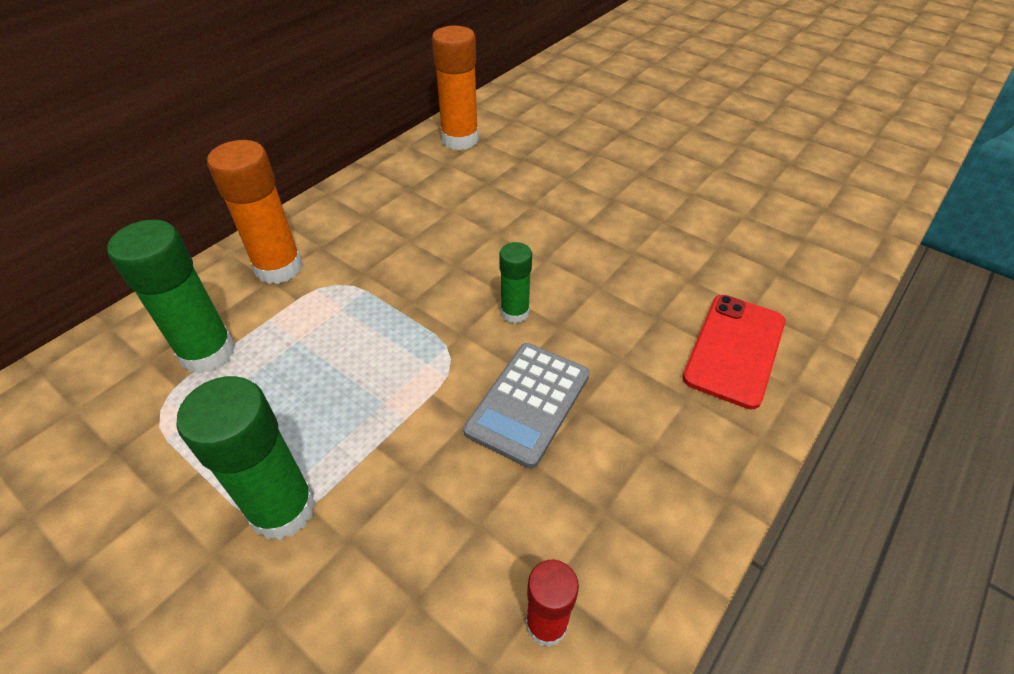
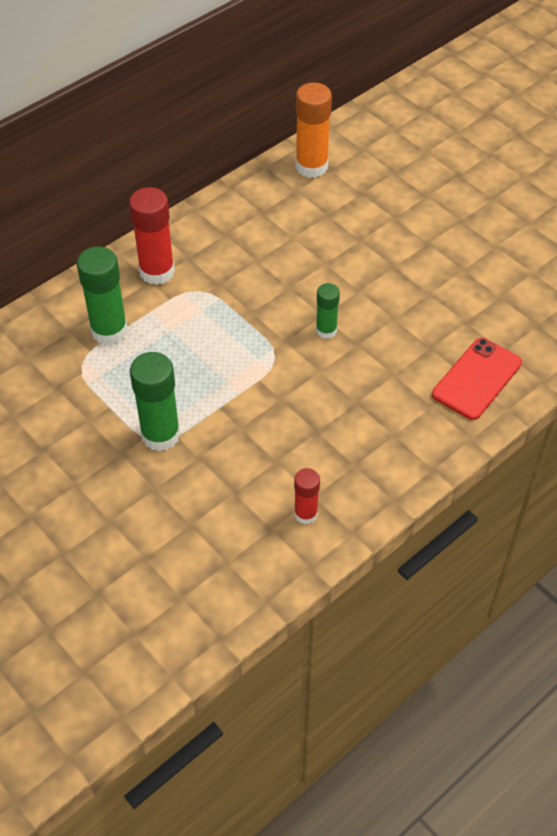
camera: 10 degrees right, 5 degrees up
(279, 268) = (157, 271): orange glue stick -> red glue stick
(528, 403) = (322, 395): grey calculator -> none

